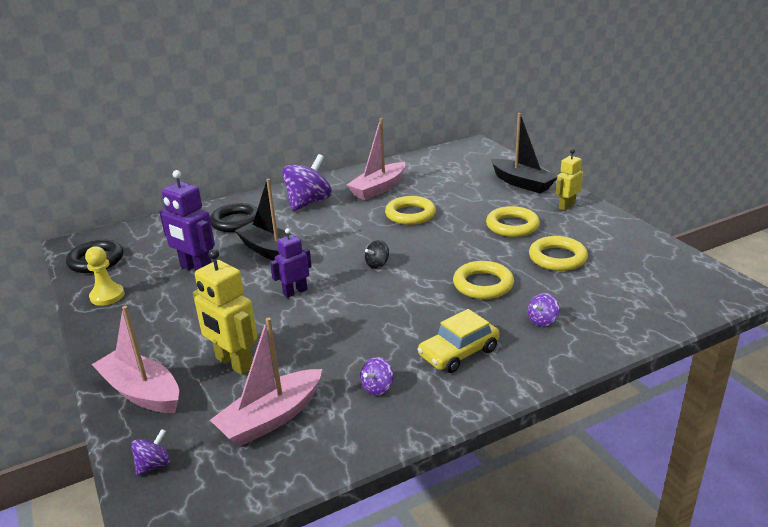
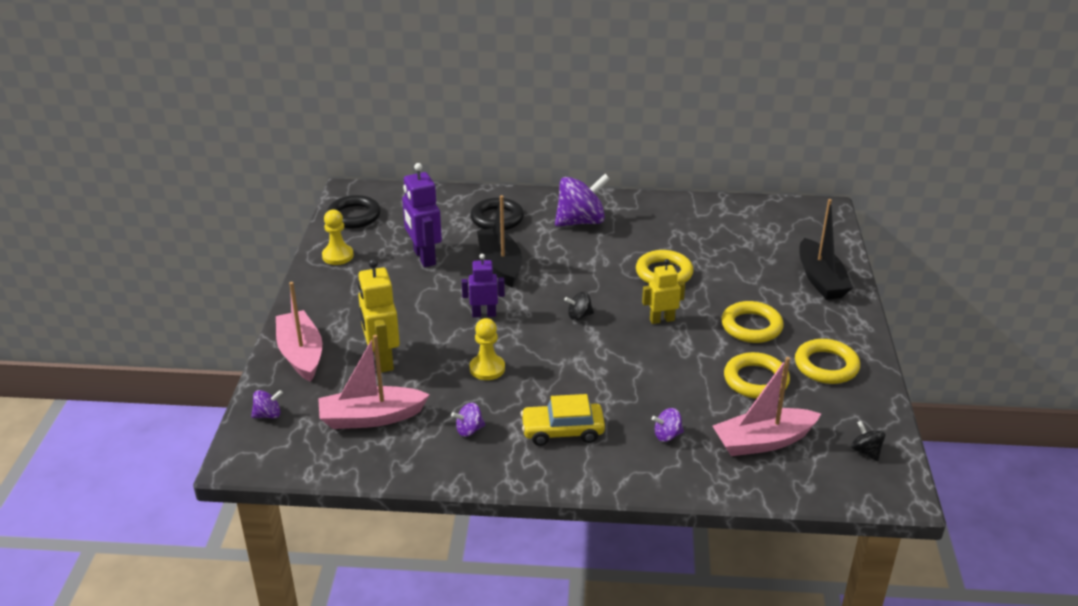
camera: 30 degrees right, 5 degrees up
(341, 331) = (487, 368): none -> yellow pawn
(378, 188) = (663, 230): pink boat -> pink boat (763, 441)
(483, 284) = (653, 377): yellow ring -> yellow ring (826, 366)
(566, 206) = (836, 326): yellow robot -> yellow robot (662, 320)
(684, 273) = (865, 451): none -> black spinning top

